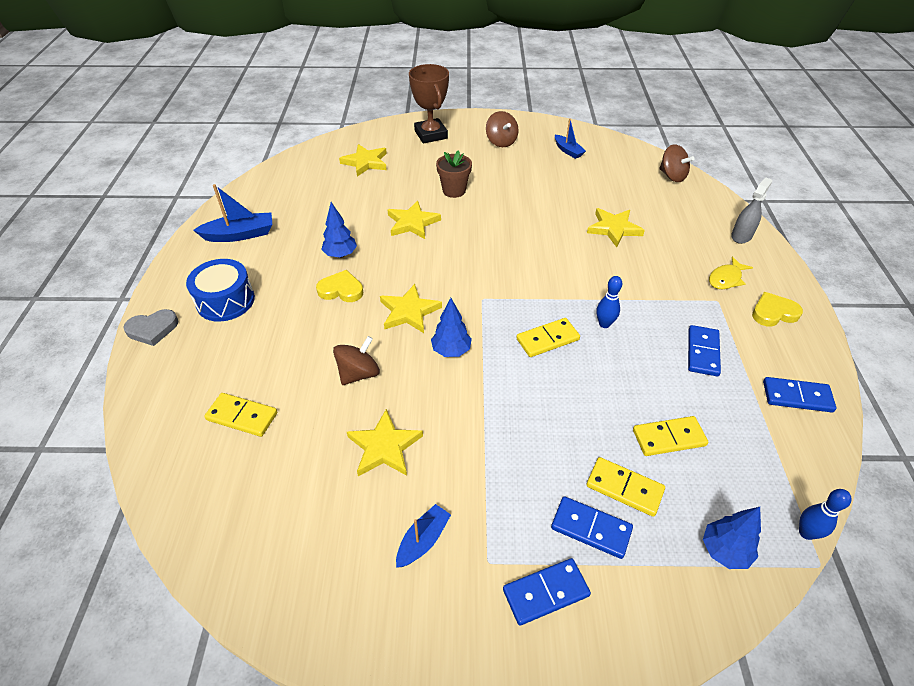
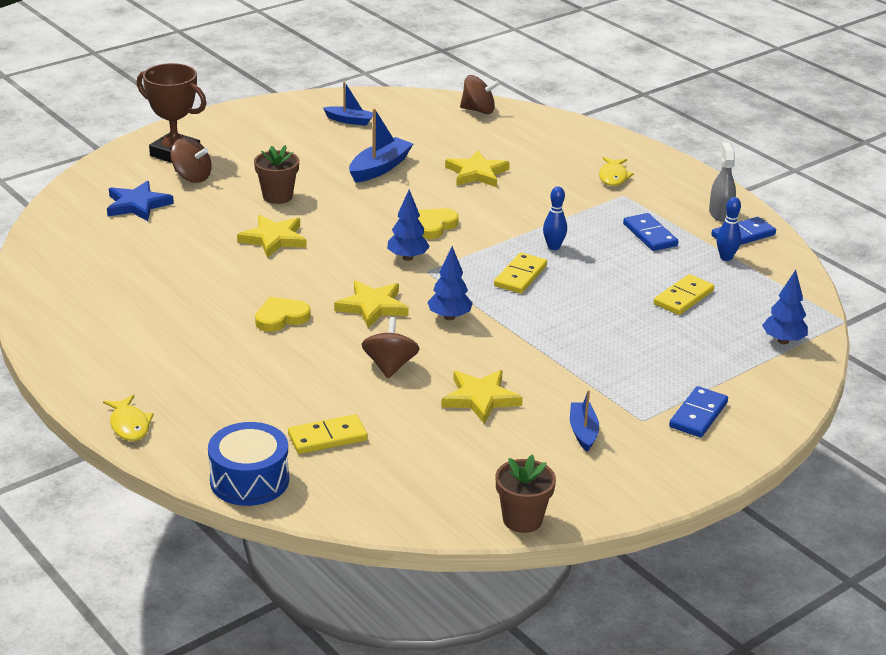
camera: 40 degrees left, 15 degrees down
(152, 329) = (129, 425): grey heart -> yellow fish
(225, 301) = (172, 374): blue drum -> blue drum (249, 480)
(240, 234) = (94, 319): blue boat -> blue boat (379, 168)
(266, 610) = (522, 519): none -> brown flower pot
(340, 255) = (237, 292): blue tree -> blue tree (407, 258)
(365, 162) = (137, 205): yellow star -> blue star
(501, 142) = (266, 135): brown spinning top -> brown spinning top (192, 177)
(591, 529) = (689, 370): blue domino -> none
(624, 488) = (685, 339): yellow domino -> none
(741, 236) = (591, 139): grey spray bottle -> grey spray bottle (720, 213)
(773, 313) = (673, 187): yellow heart -> yellow heart (434, 226)
(806, 533) = (821, 308): blue bowling pin -> blue bowling pin (726, 257)

